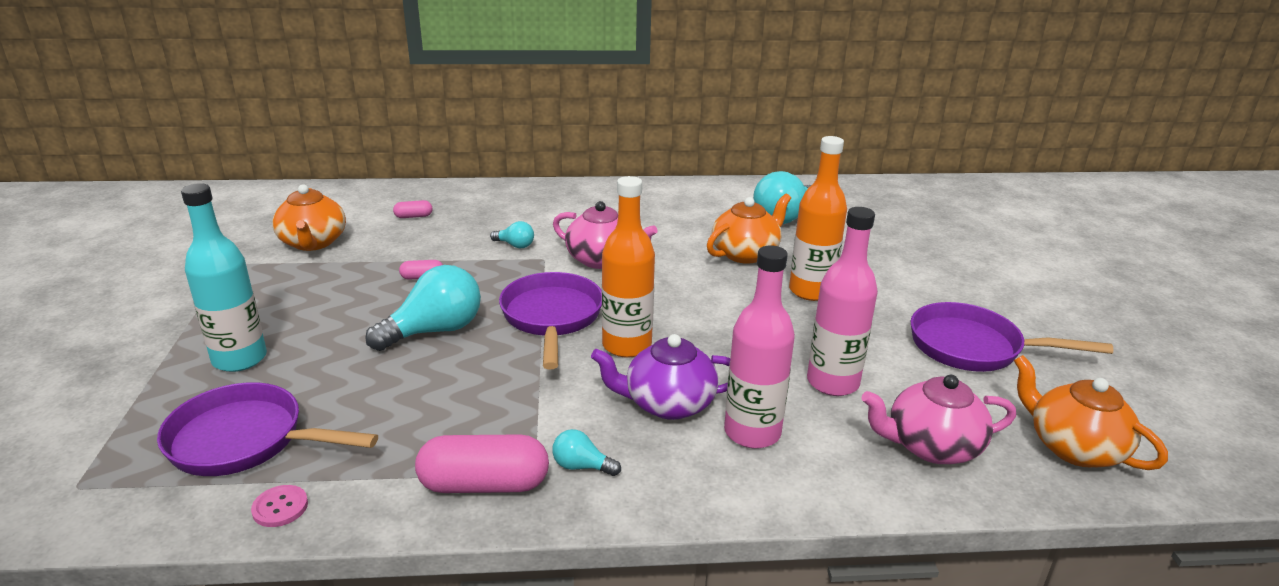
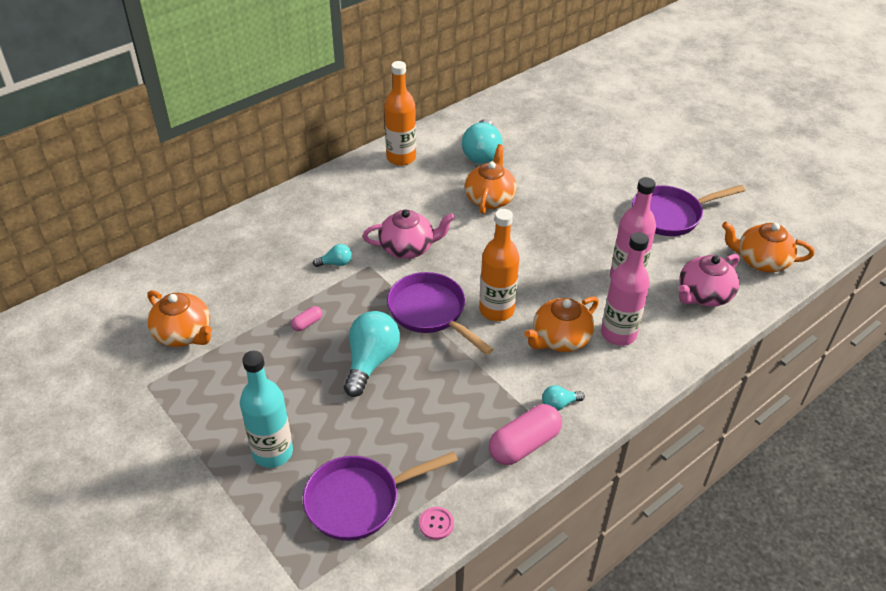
camera: 35 degrees left, 15 degrees up
(413, 216) = (228, 272): pink capsule -> none
(668, 403) = (560, 339): purple teapot -> orange teapot
(811, 291) = (555, 213): orange bottle -> orange bottle (401, 158)

